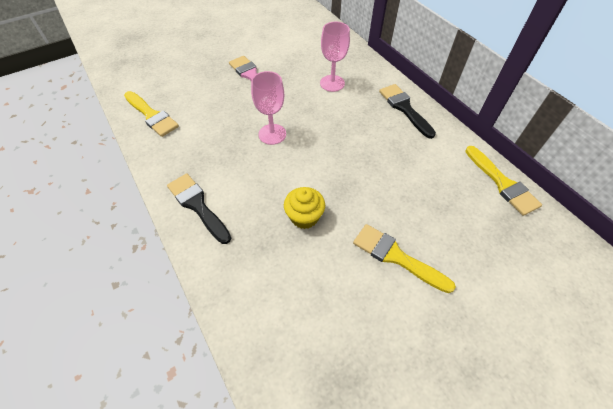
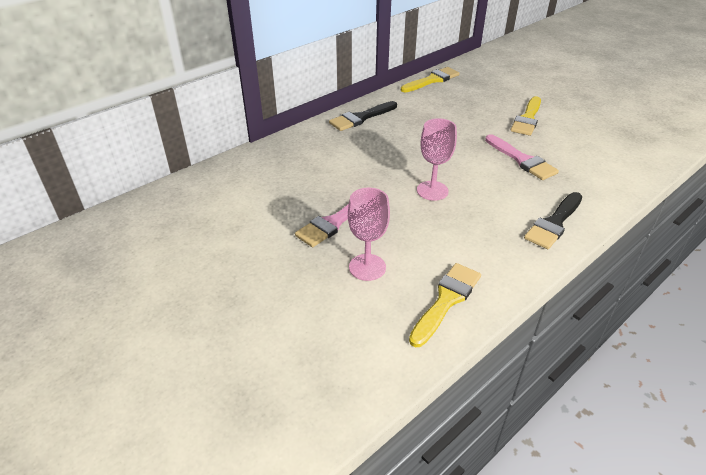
camera: 100 degrees left, 15 degrees down
(304, 217) = (522, 160): yellow cupcake -> pink brush
(332, 83) = (333, 160): pink goblet -> pink goblet (367, 267)

